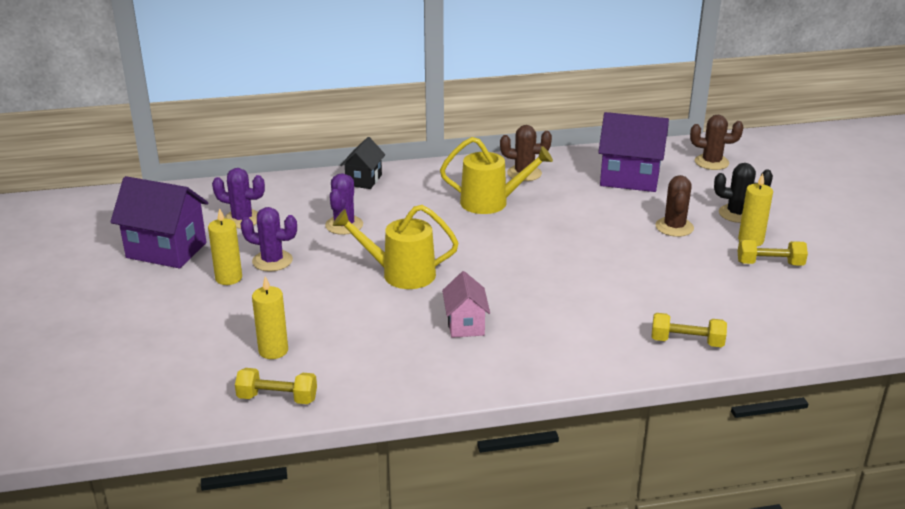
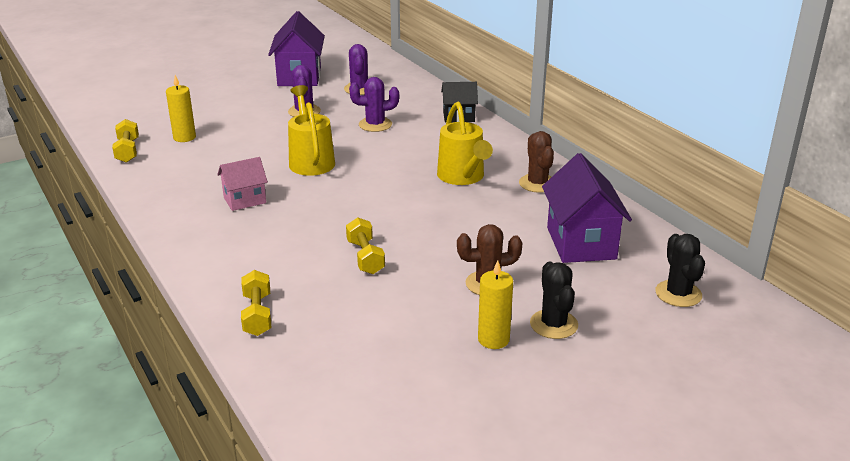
camera: 70 degrees right, 0 degrees up
(229, 278) = (272, 103): yellow candle -> none
(711, 162) = (678, 294): brown cactus -> black cactus
(770, 263) = (446, 357): yellow dumbbell -> yellow dumbbell (365, 257)

